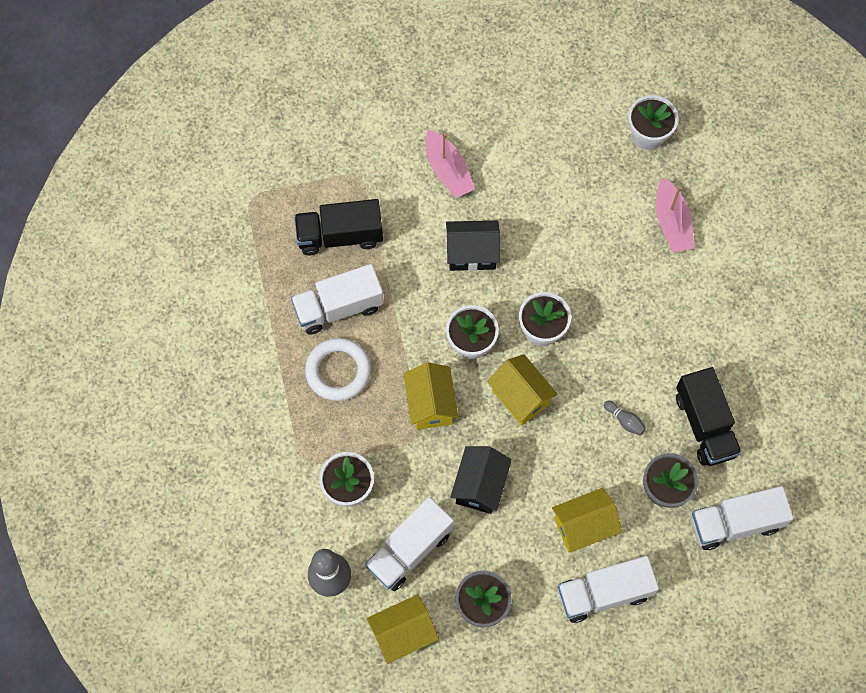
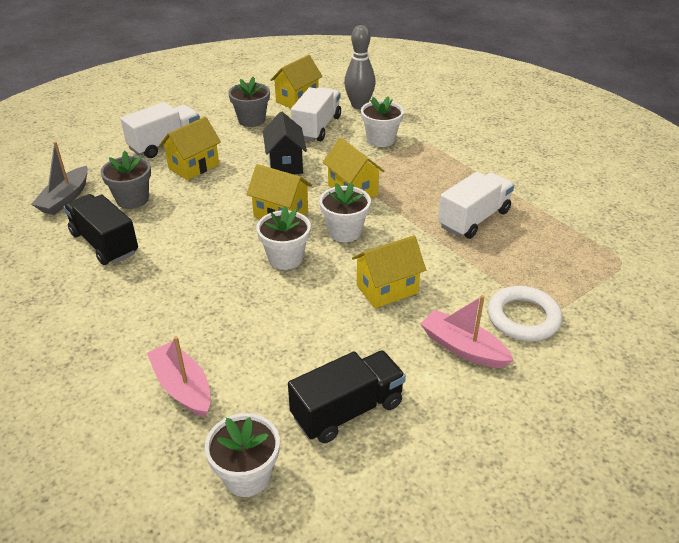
camera: 155 degrees right, 30 degrees down
(338, 371) = (440, 186): white ring -> white ring (523, 318)
(340, 236) = (518, 262): black truck -> black truck (347, 410)
(472, 254) = (387, 289): black house -> yellow house
(624, 420) = (181, 226): grey bowling pin -> none
(735, 523) = (65, 198): white truck -> grey boat

